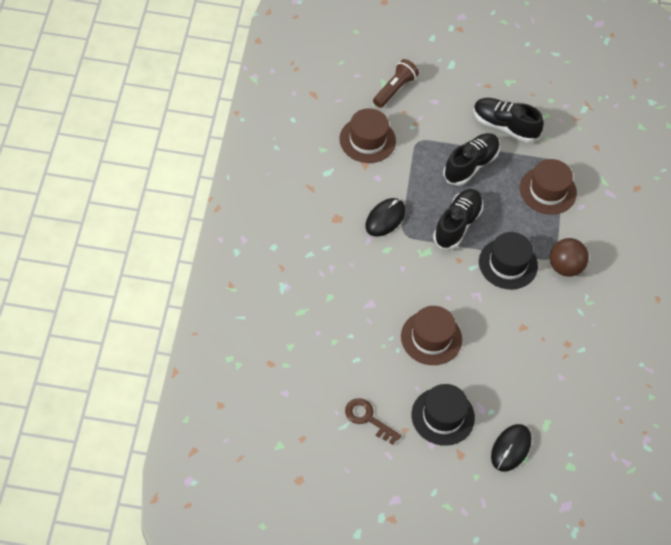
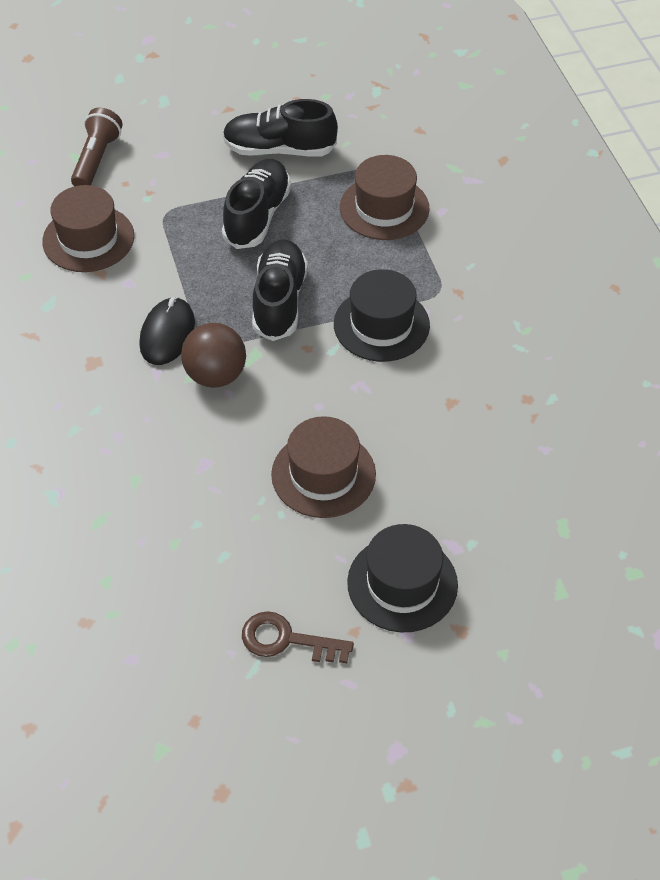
camera: 20 degrees left, 5 degrees down
(510, 448) = (531, 586): black mouse -> none
(565, 267) = (465, 297): brown ball -> brown ball (216, 375)

